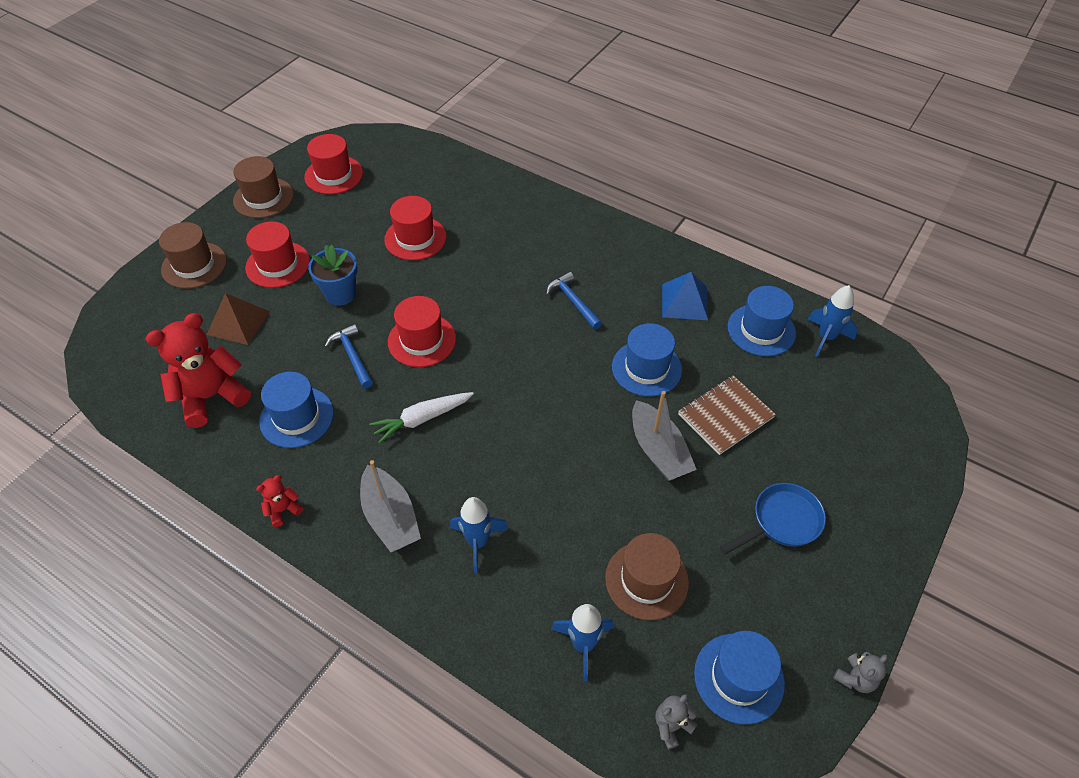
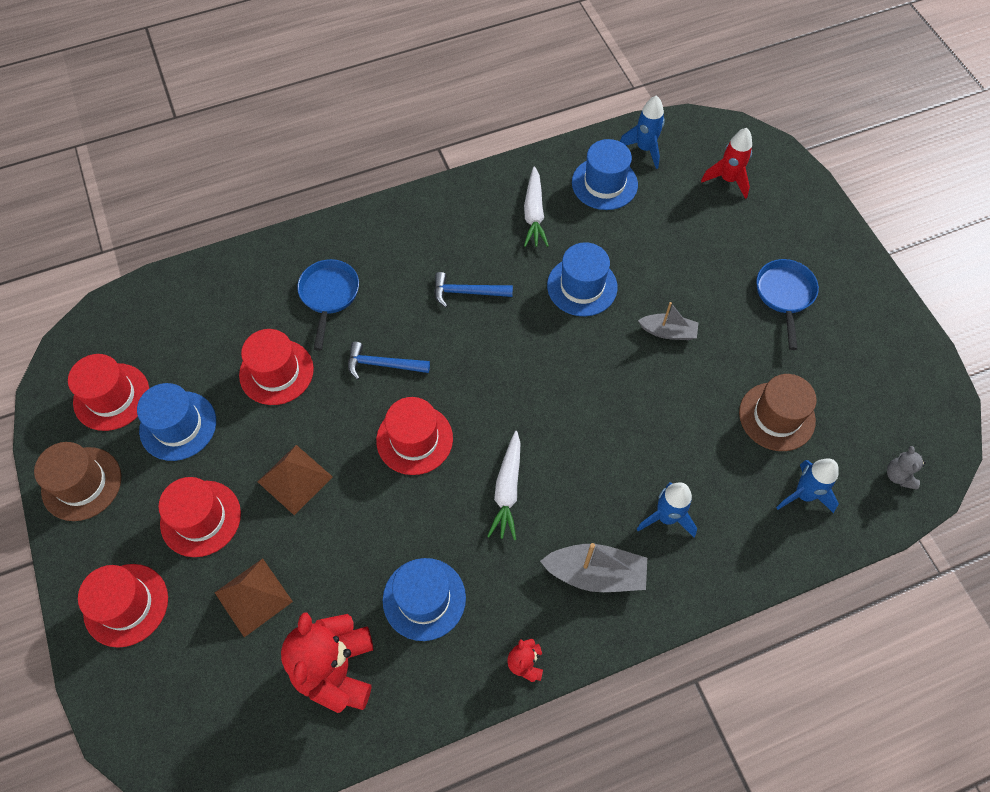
camera: 55 degrees left, 10 degrees up
(194, 265) = (126, 605): brown hat -> red hat
(340, 294) = (295, 479): blue flower pot -> brown pyramid
(352, 356) = (386, 510): blue hammer -> blue hammer (383, 365)
(499, 230) = (329, 296): none -> blue pan
(658, 450) = (668, 332): grey boat -> grey boat, size x0.64
(684, 302) = (534, 213): blue pyramid -> white carrot
(725, 416) = (668, 265): brown notebook -> none
(738, 678) = (888, 409): blue hat -> blue hat (178, 425)
(855, 678) = (927, 340): grey teddy bear -> none
(861, 413) = (728, 180): none -> red rocket

